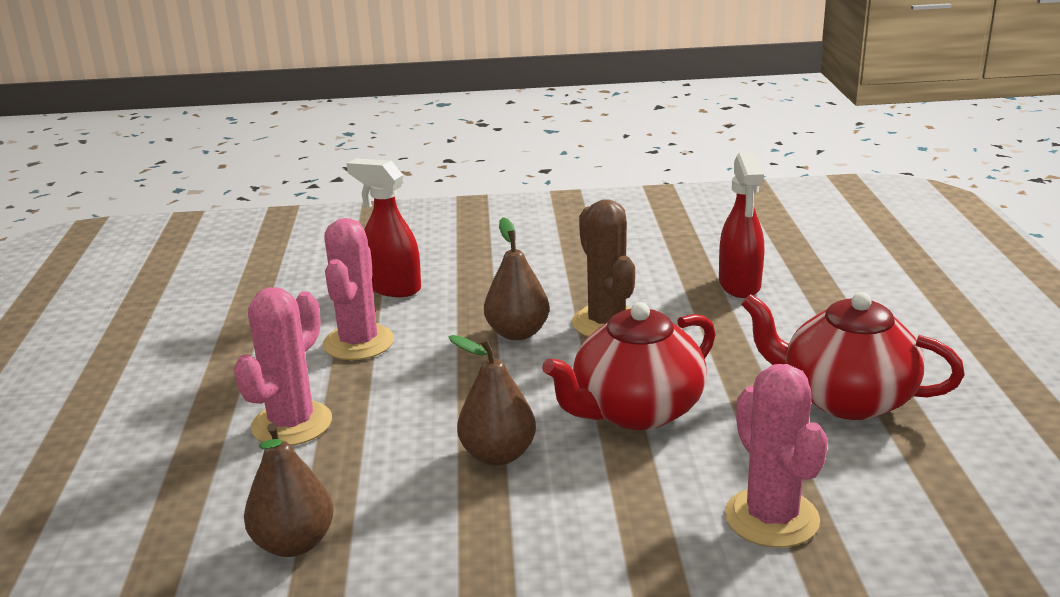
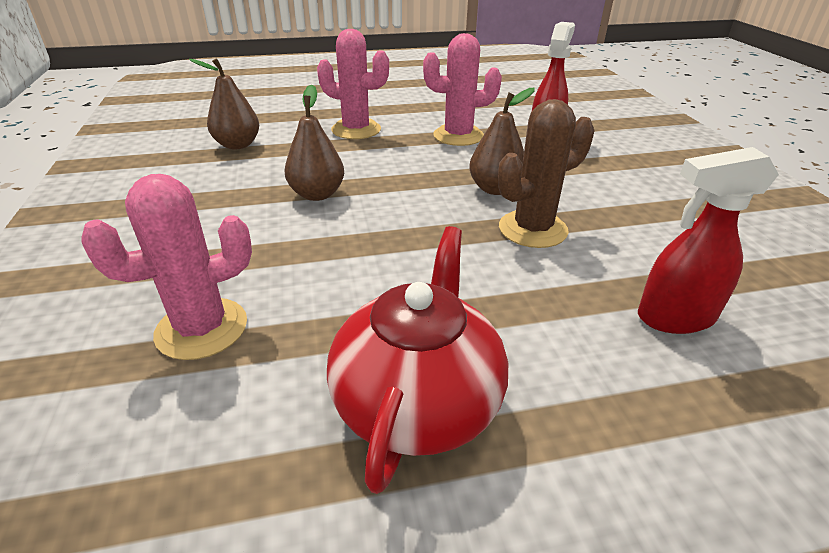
camera: 80 degrees right, 10 degrees up
(635, 411) = (379, 250): red teapot -> none

